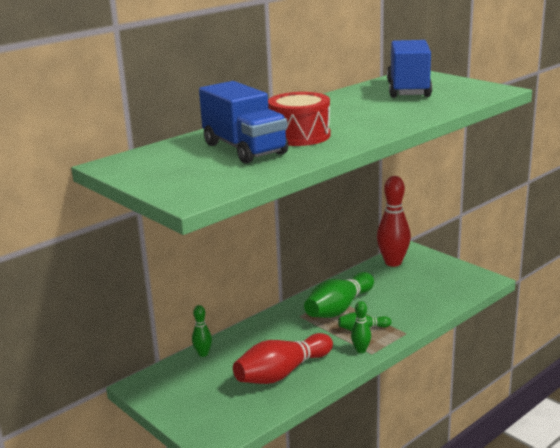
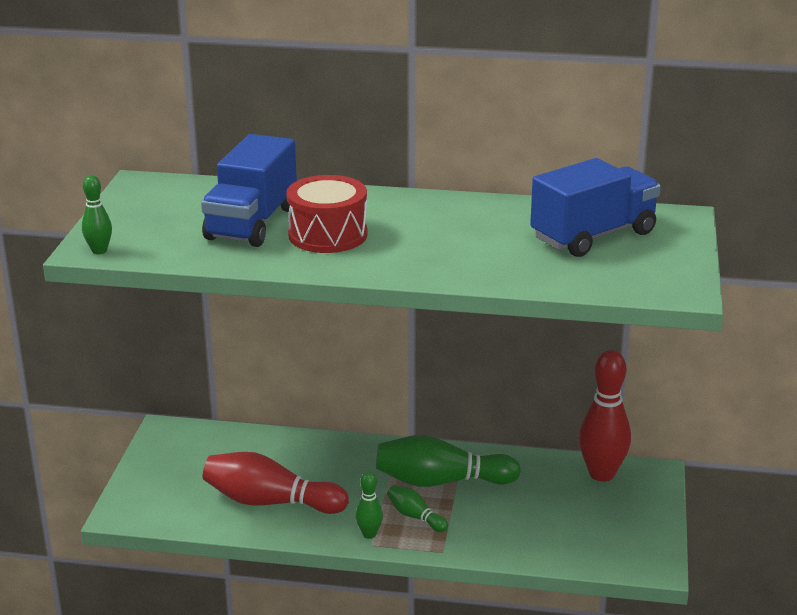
camera: 50 degrees right, 5 degrees up
(203, 354) = (254, 438): green bowling pin -> green bowling pin (99, 251)

